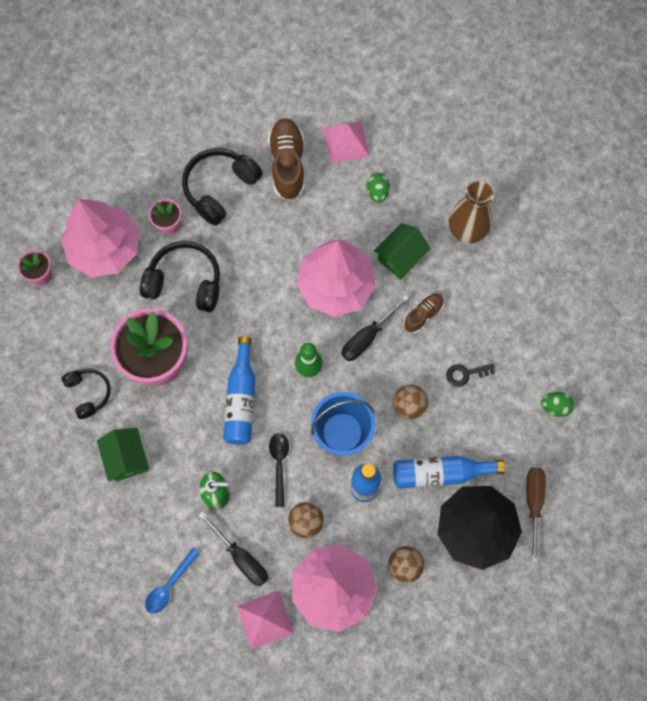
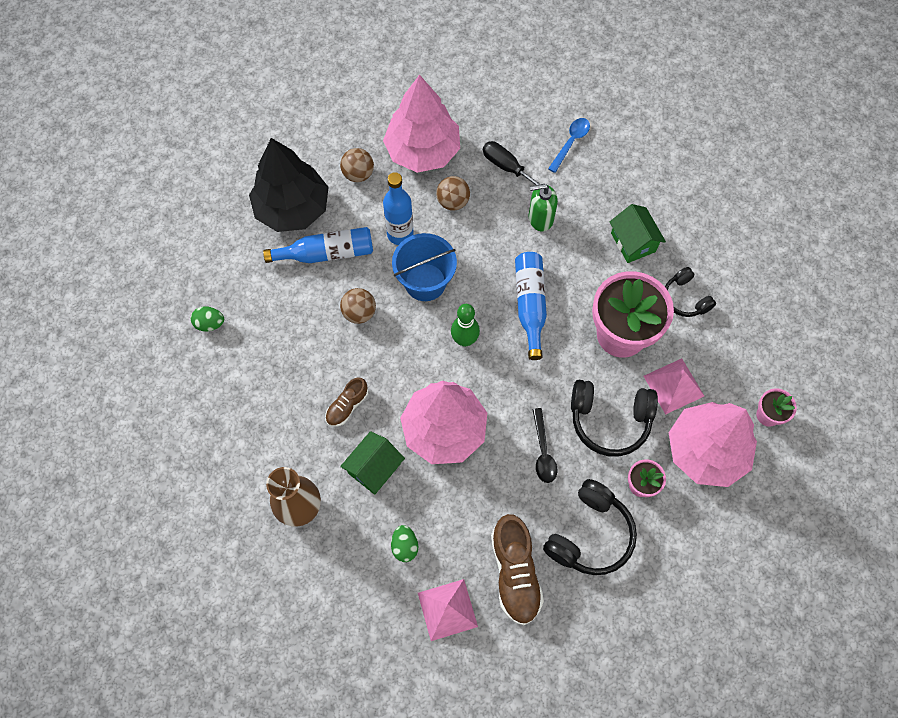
camera: 175 degrees right, 5 degrees down
(265, 619) = (481, 124): pink pyramid -> pink pyramid (673, 386)
(279, 464) = (484, 249): black spoon -> black spoon (543, 452)
(367, 337) = (406, 377): black screwdriver -> none
(466, 374) = (301, 348): black key -> none
(533, 503) = (236, 234): brown screwdriver -> none

